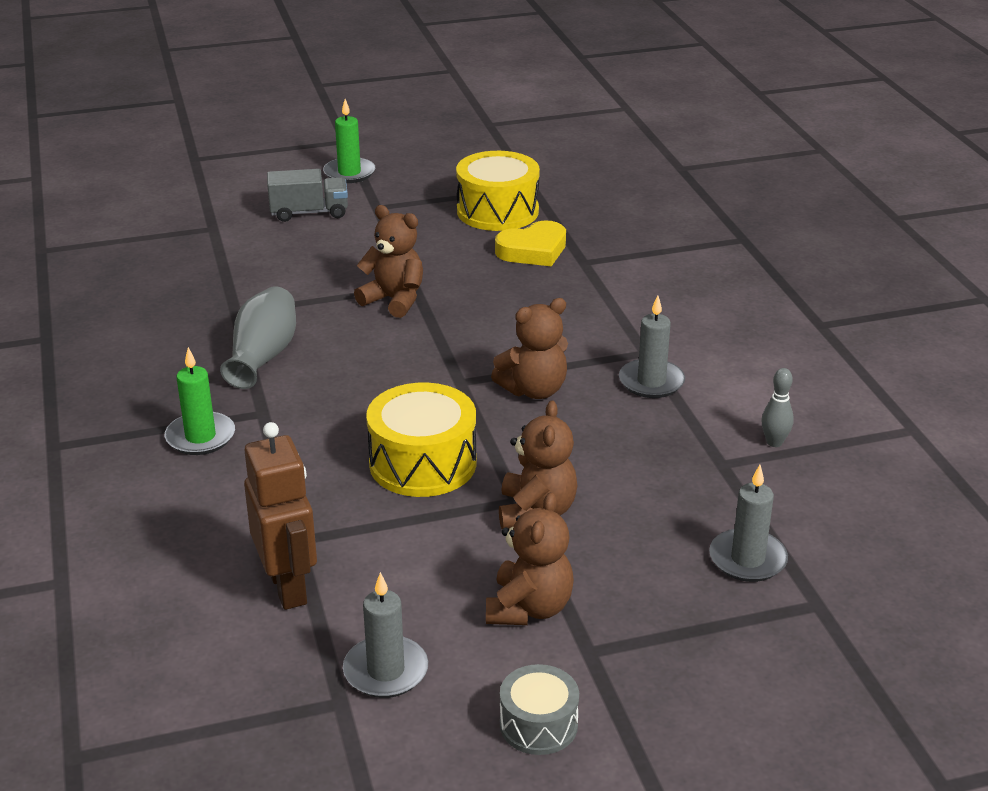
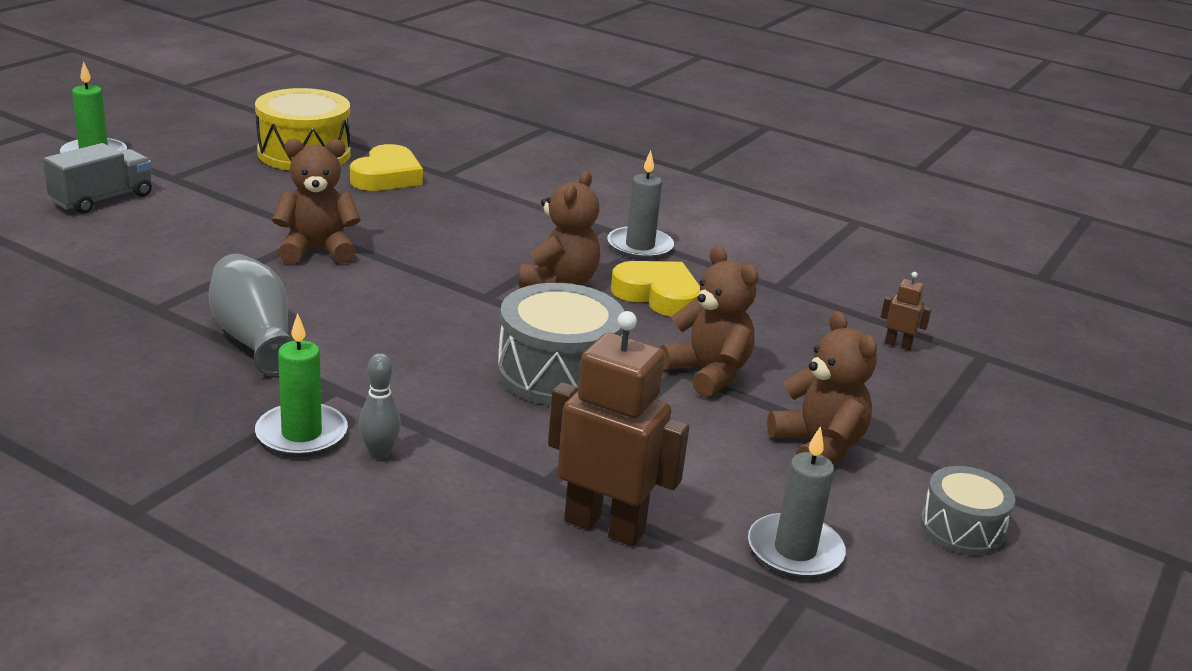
camera: 45 degrees left, 5 degrees down
(423, 463) = (558, 373): yellow drum -> grey drum
(599, 430) = (658, 295): none -> yellow heart
(747, 559) = (898, 345): grey candle -> brown robot
(774, 442) = (789, 260): grey bowling pin -> grey bowling pin (379, 453)

